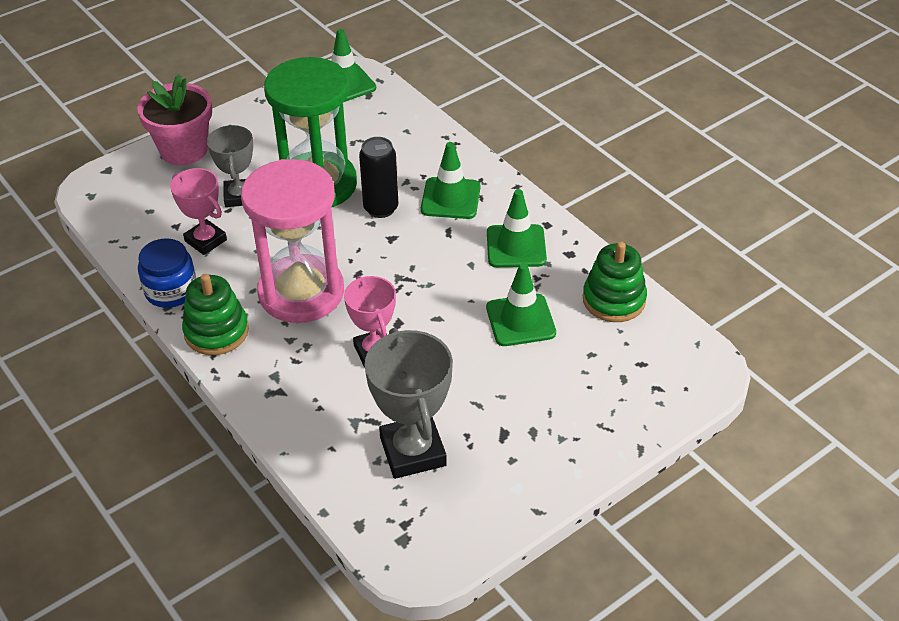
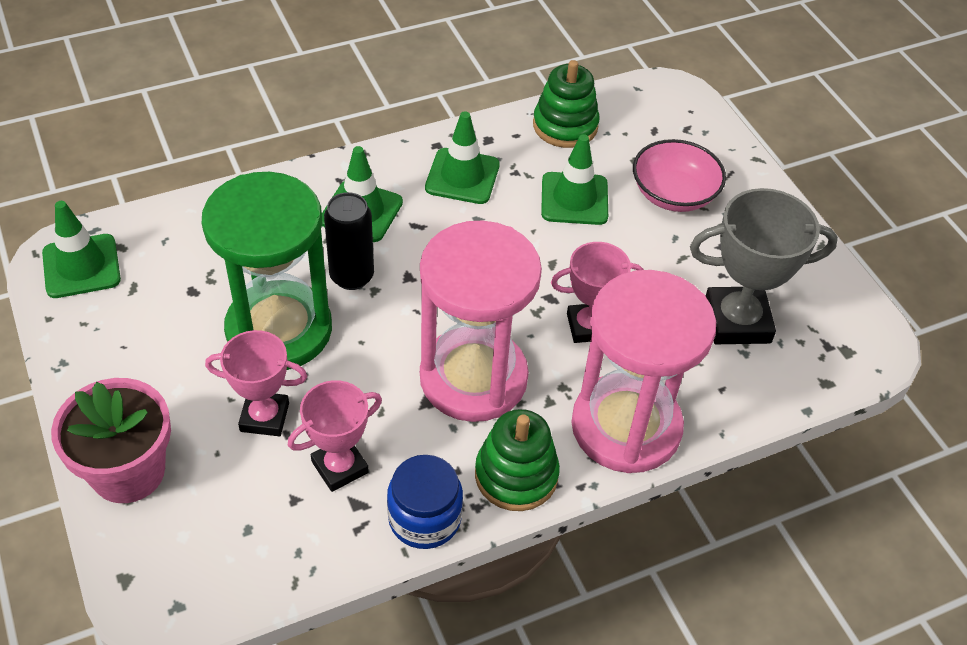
camera: 80 degrees left, 5 degrees up
(239, 196) = (264, 417): grey trophy -> pink trophy
(276, 389) = (626, 426): none -> pink hourglass
(558, 388) = (673, 194): none -> pink bowl

